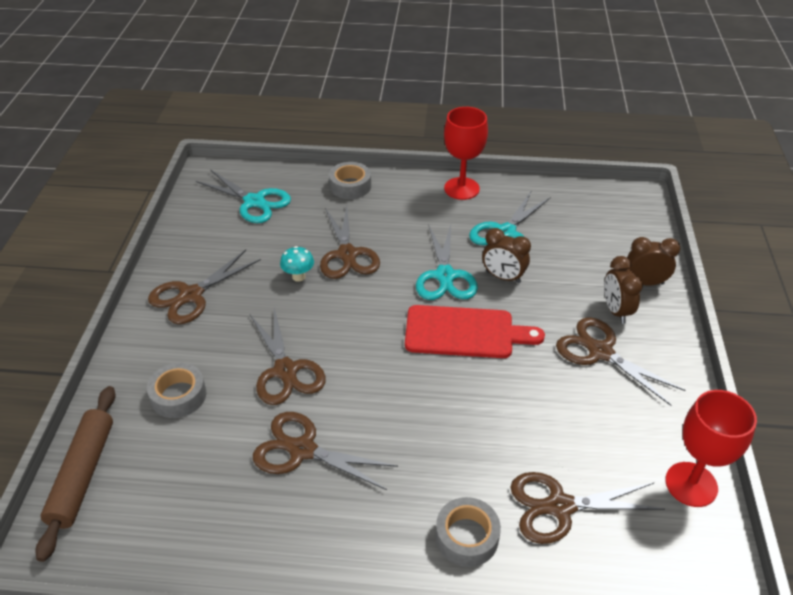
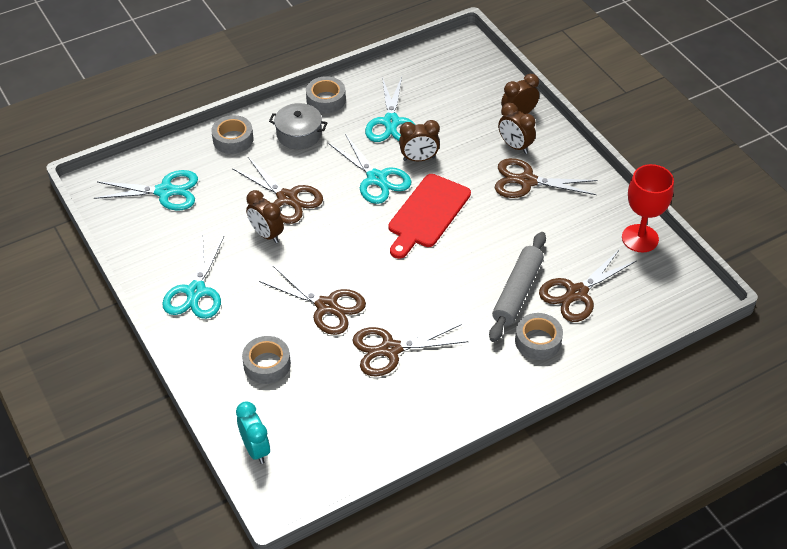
camera: 35 degrees left, 5 degrees up
(83, 474) = (255, 449): brown rolling pin -> turquoise clock
(191, 295) = (196, 292): brown scissors -> turquoise scissors
(298, 276) = (266, 234): turquoise mushroom -> brown clock
(410, 206) = (299, 134): none -> grey pot
(461, 188) = (326, 100): red goblet -> grey tape
(465, 332) = (427, 214): red cutting board -> red cutting board turned 150 degrees clockwise
(490, 465) = (517, 292): none -> grey rolling pin

